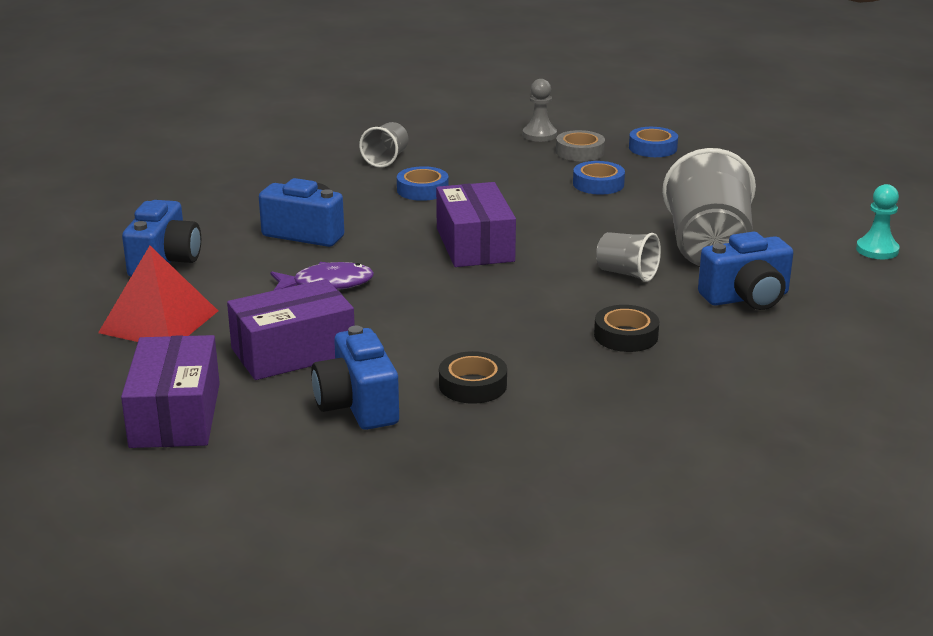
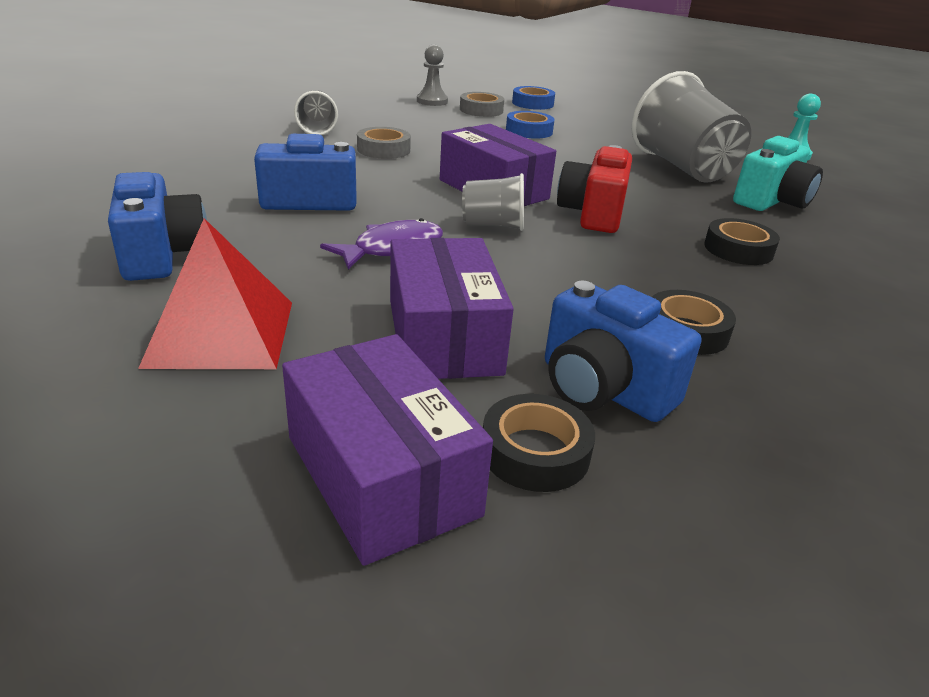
camera: 30 degrees left, 5 degrees up
(271, 426) = (535, 452): none -> black tape
(293, 352) = (444, 336): purple box -> purple box turned 45 degrees counterclockwise
(422, 190) = (383, 149): blue tape -> grey tape
(536, 282) = (593, 214): none -> red camera
(627, 273) = (655, 196): grey cup -> grey cup (493, 225)
(746, 298) = (771, 201): blue camera -> turquoise camera

